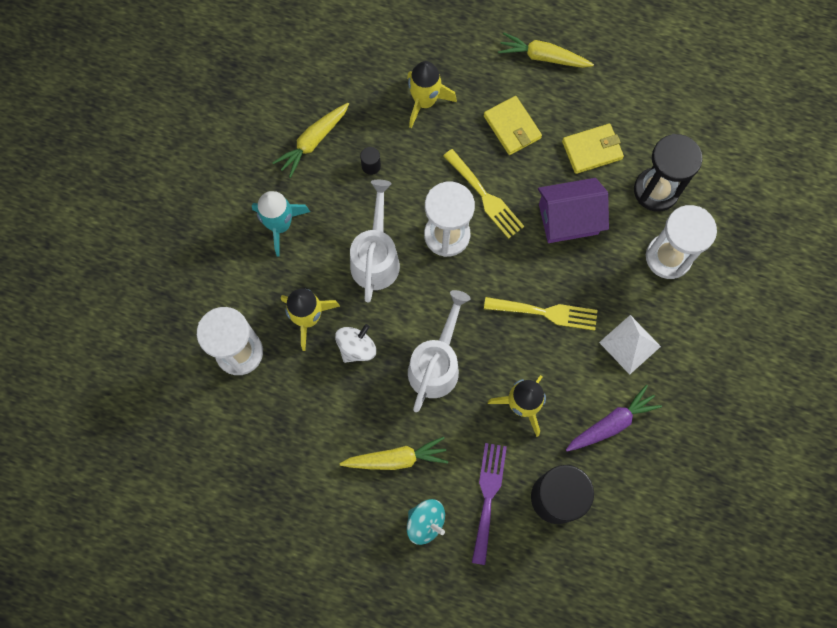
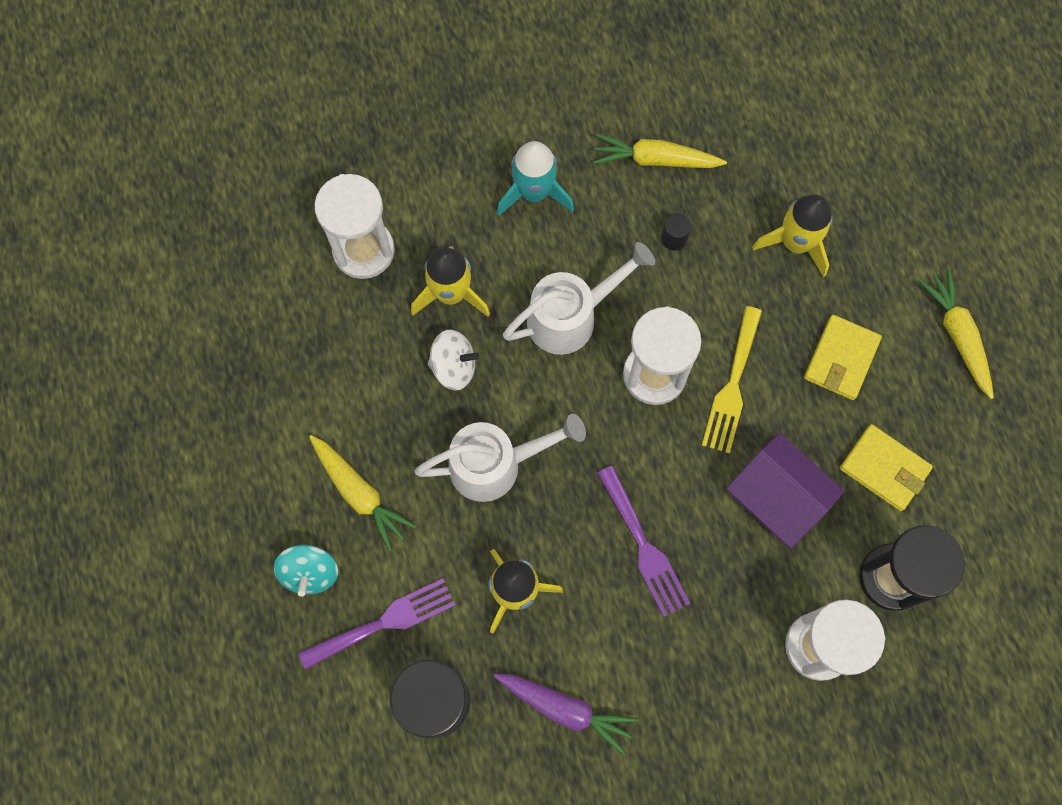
camera: 55 degrees right, 0 degrees up
(546, 313) = (644, 547): yellow fork -> purple fork
(629, 344) = (676, 669): white pyramid -> none

